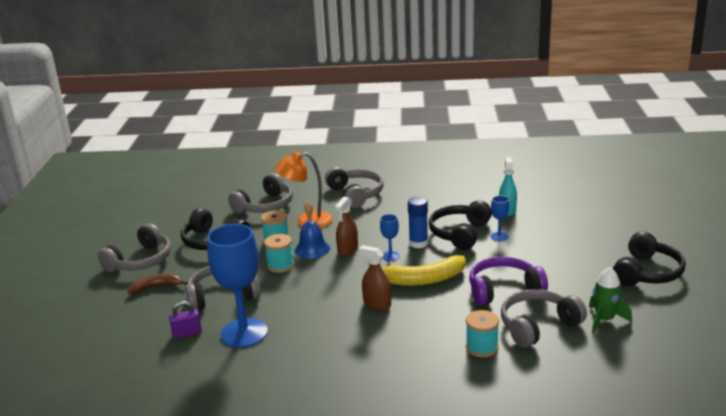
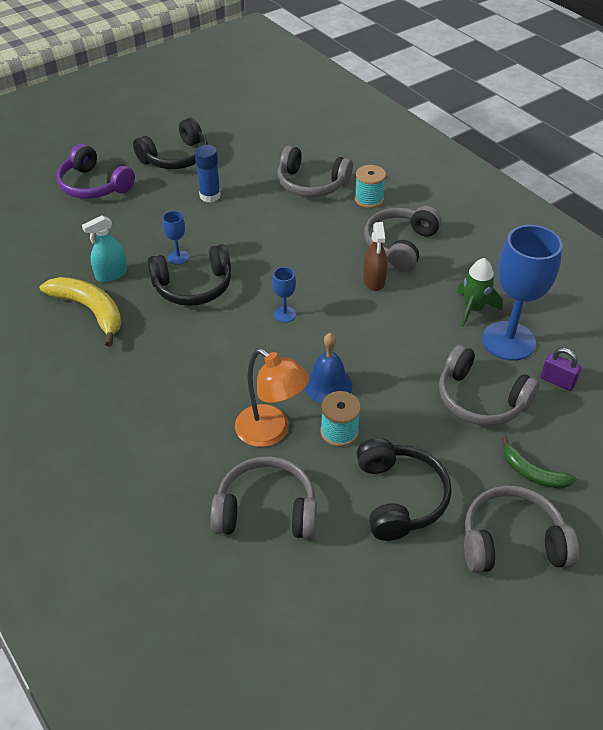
camera: 130 degrees left, 20 degrees up
(156, 287) = (532, 473): brown banana -> green banana
(280, 265) = (384, 390): turquoise spool -> none
(347, 250) = (302, 354): brown spray bottle -> none
(355, 194) = (160, 427): grey headphones -> grey headphones (400, 245)
(418, 243) = (240, 307): blue glue stick -> blue glue stick (210, 196)
(423, 279) = (305, 271): yellow banana -> yellow banana (90, 311)
(504, 290) = (276, 218): purple headphones -> purple headphones (94, 185)
(604, 320) = (270, 158): green rocket -> green rocket (473, 309)
(647, 272) = (176, 157): black headphones -> black headphones turned 150 degrees clockwise

